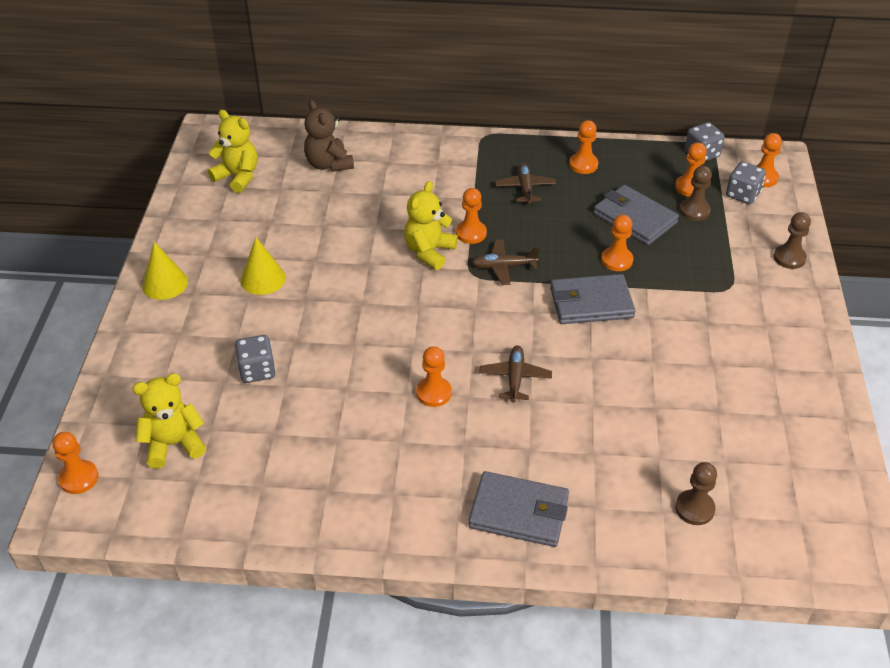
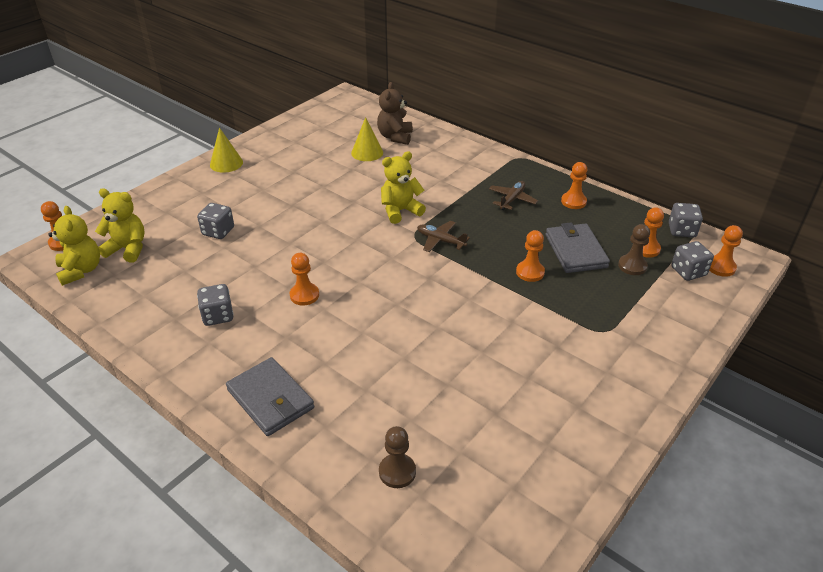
camera: 35 degrees right, 5 degrees down
(238, 177) = (333, 124): yellow teddy bear -> yellow teddy bear (81, 270)
(263, 279) = (281, 183): yellow cone -> yellow cone (367, 152)
(370, 462) = (218, 316): none -> grey dice
(471, 233) = (441, 211): orange pawn -> none
(515, 378) = (368, 313): brown plane -> none
(591, 303) = (478, 291): grey wallet -> none
(789, 258) = (682, 333): brown pawn -> none

